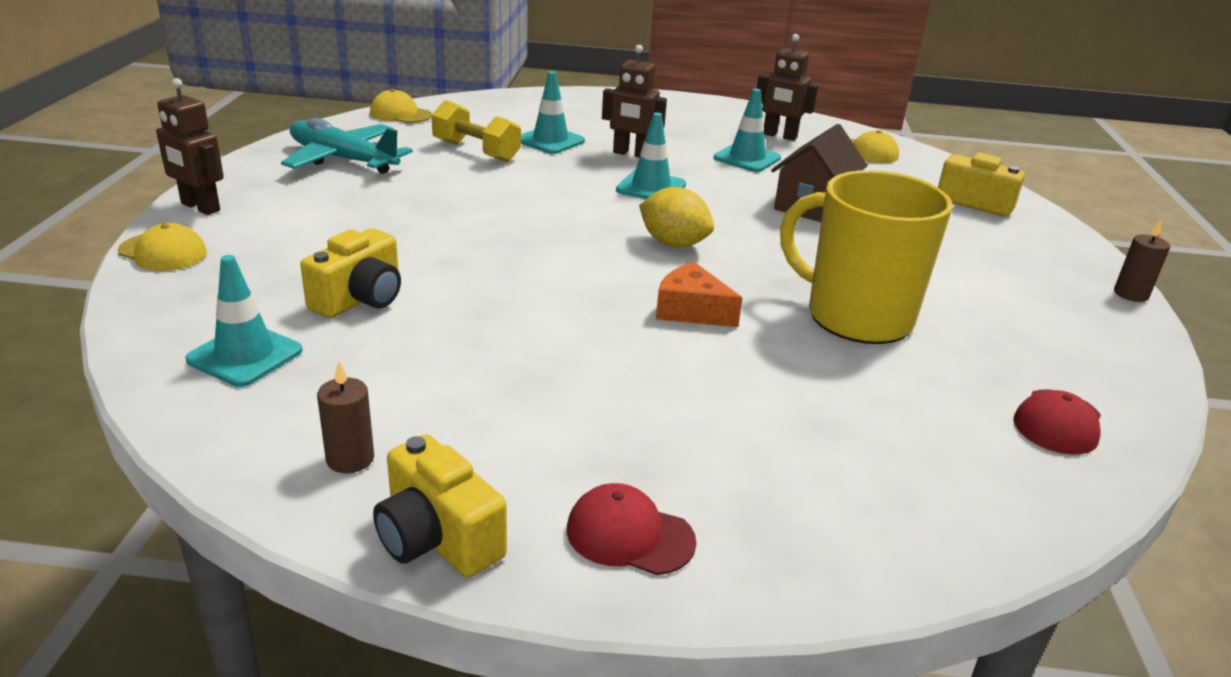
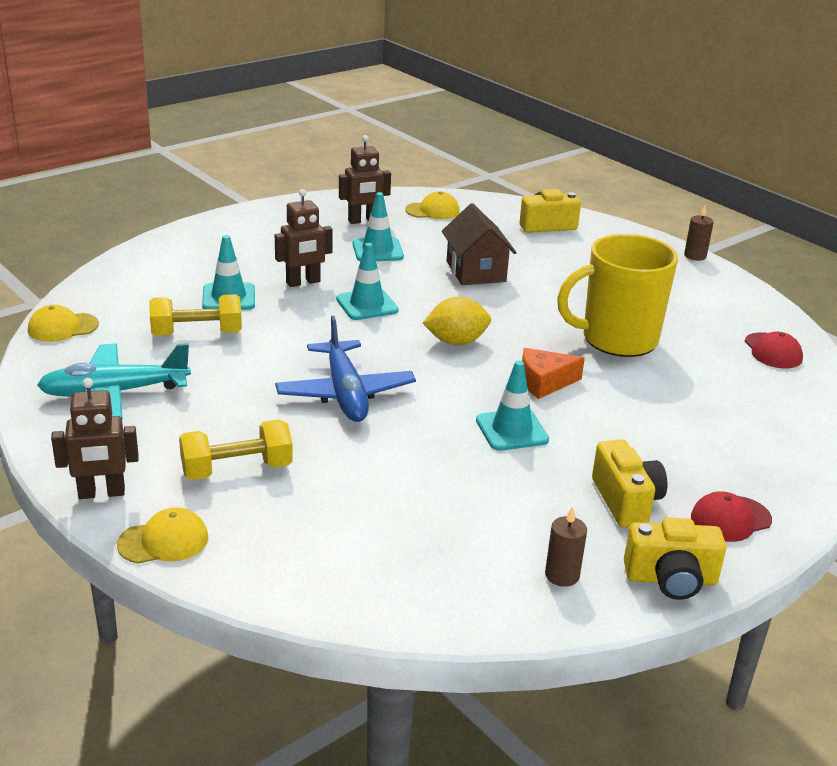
camera: 45 degrees left, 0 degrees up
(245, 355) = (385, 565): turquoise traffic cone -> turquoise traffic cone (512, 430)
(304, 238) = (237, 470): none -> yellow dumbbell
(360, 299) = (368, 488): yellow camera -> yellow camera (626, 501)
(493, 233) = (345, 393): none -> blue plane

